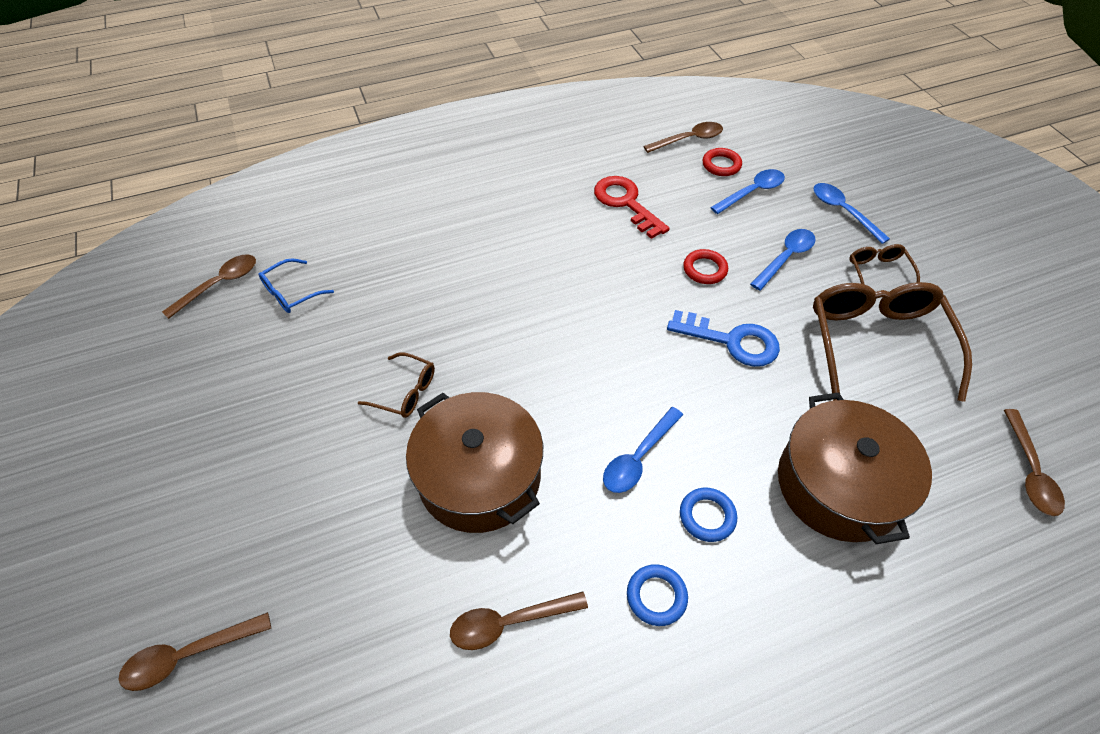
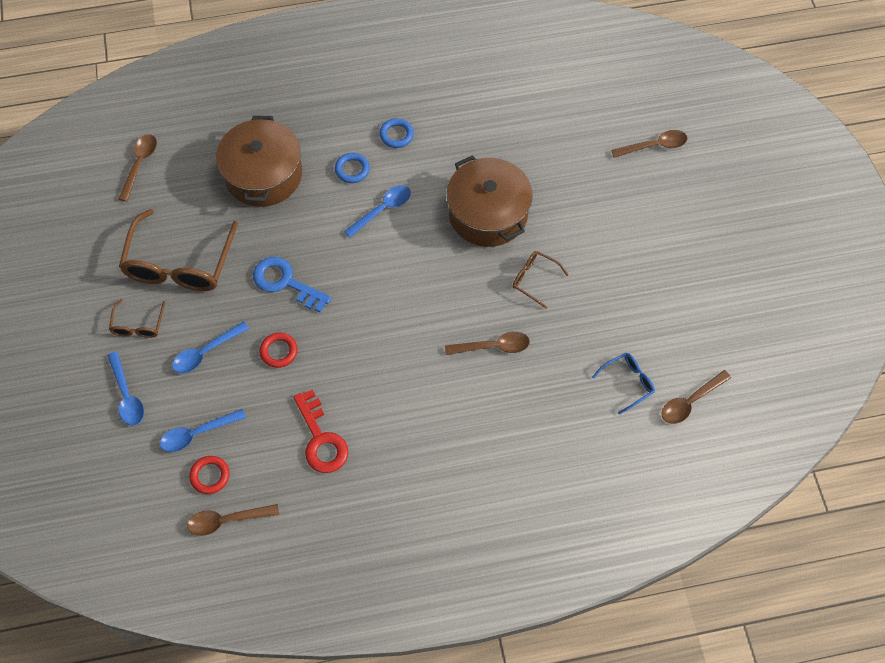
camera: 170 degrees left, 10 degrees up
(509, 622) = (480, 135): brown spoon -> brown spoon (493, 346)

